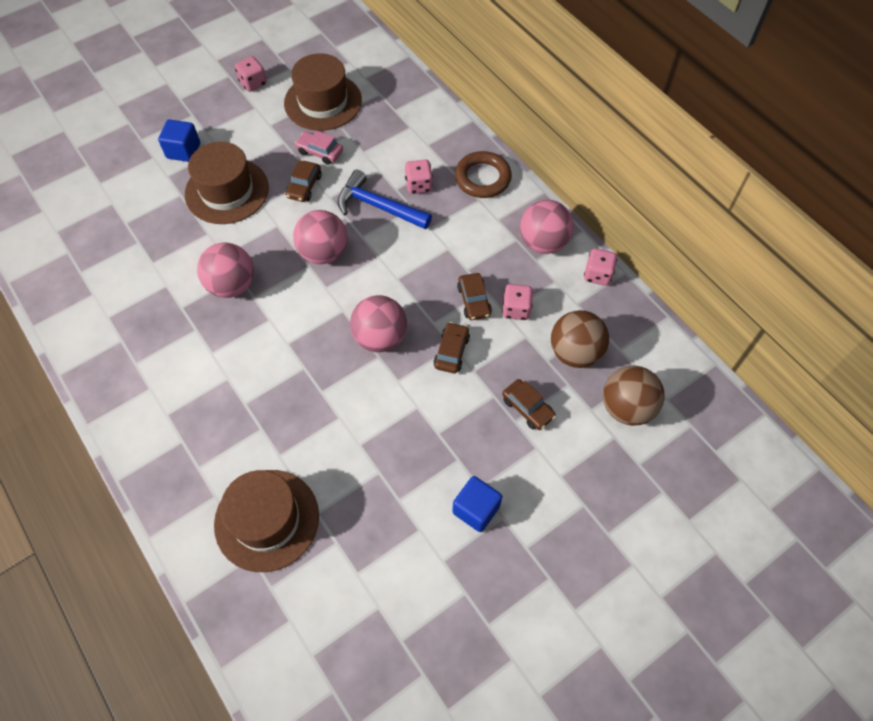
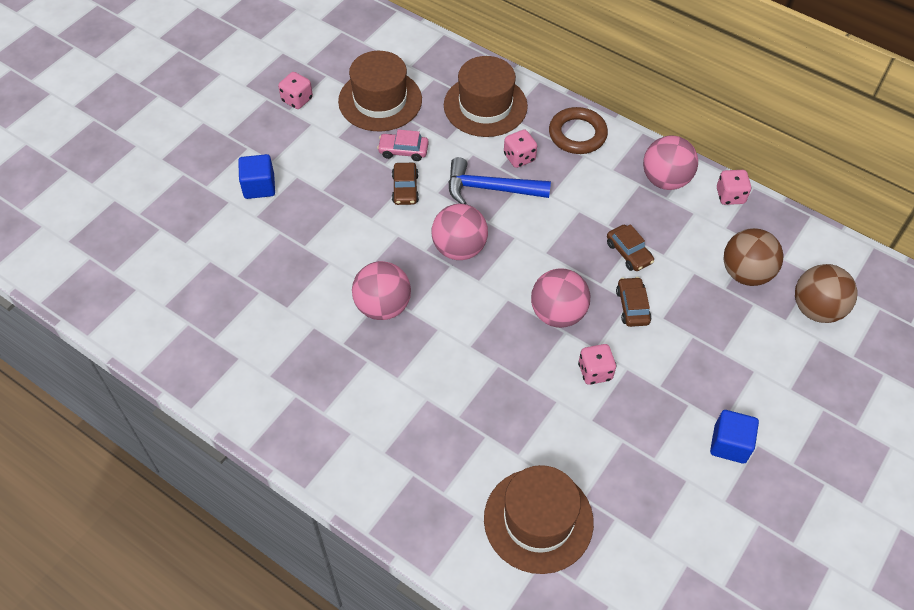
camera: 20 degrees left, 5 degrees down
(227, 191) = (327, 215): brown hat -> brown hat (485, 106)
(516, 309) = (672, 249): pink dice -> pink dice (595, 372)
(527, 408) = (729, 337): brown car -> none

